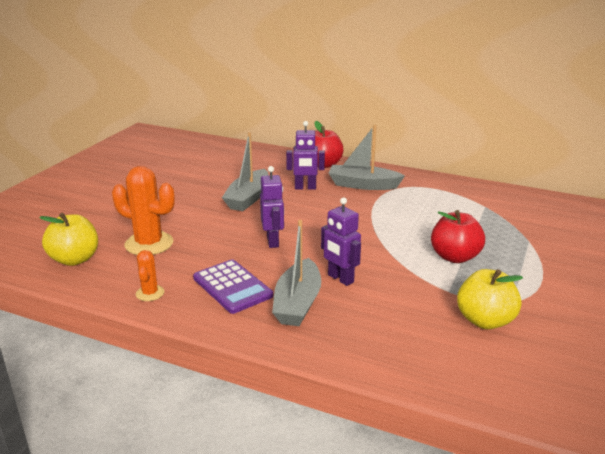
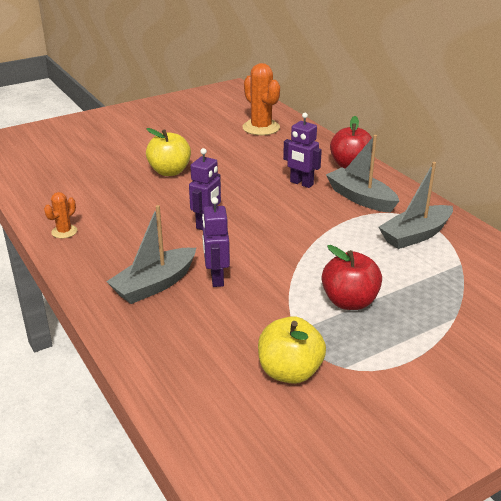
camera: 35 degrees right, 5 degrees up
(75, 259) = (50, 185): yellow apple -> yellow apple (169, 171)
(149, 244) = (113, 191): orange cactus -> orange cactus (261, 128)
(232, 287) = (125, 250): purple calculator -> none
(248, 198) = (238, 177): grey boat -> grey boat (415, 235)

